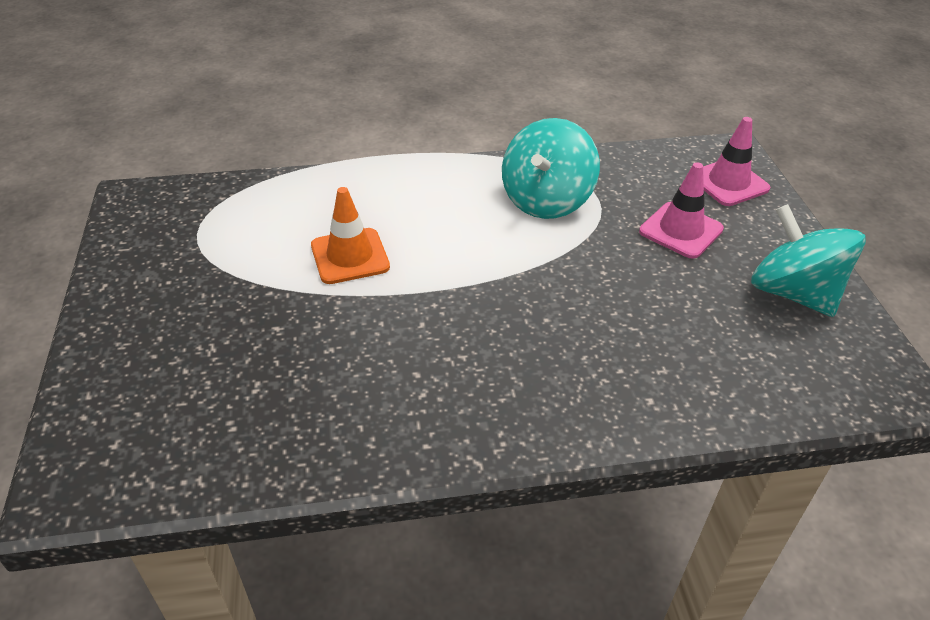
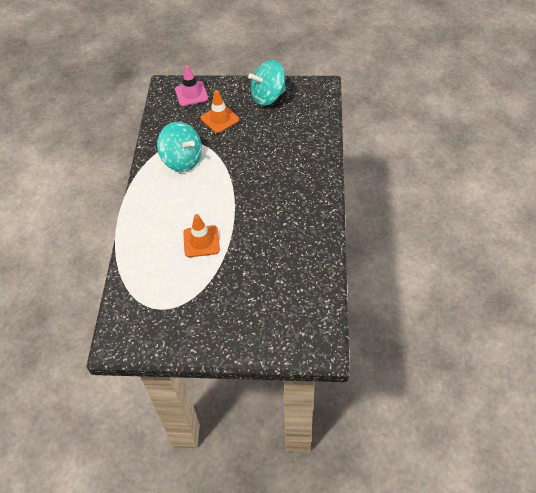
camera: 75 degrees left, 10 degrees up
(681, 230) = (220, 119): pink traffic cone -> orange traffic cone

